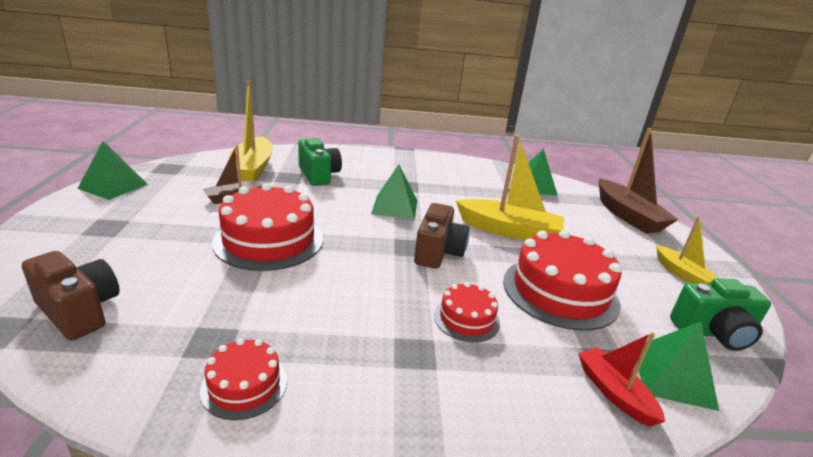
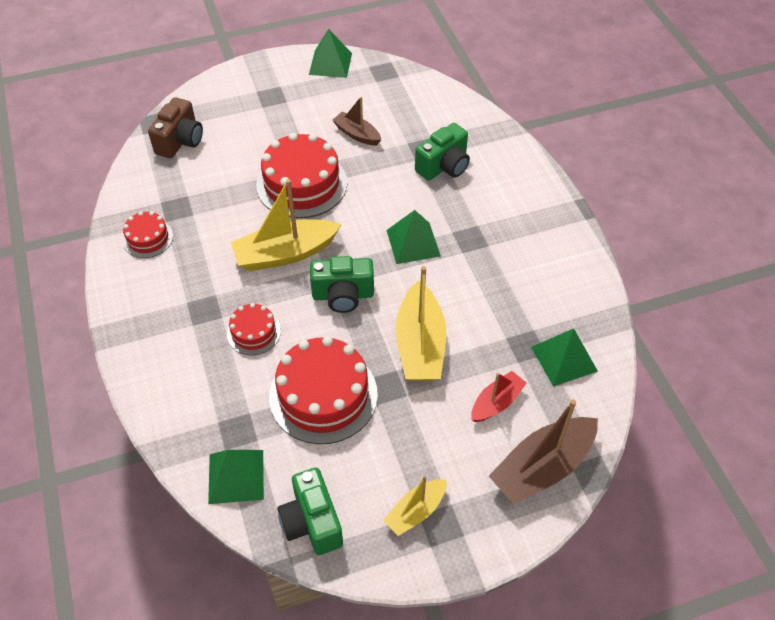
camera: 75 degrees right, 25 degrees up
(252, 169) = (420, 118): yellow boat -> yellow boat (285, 253)
(438, 252) = (343, 295): brown camera -> green camera
(614, 392) = (204, 433): red boat -> red boat (496, 402)

